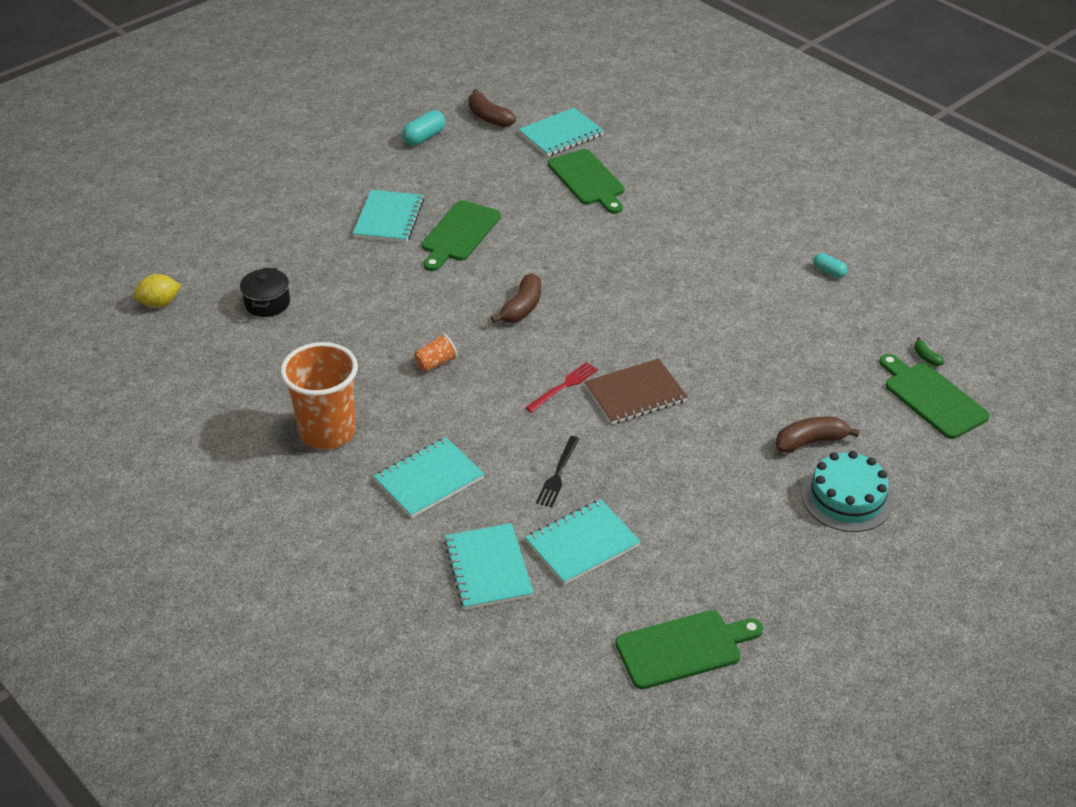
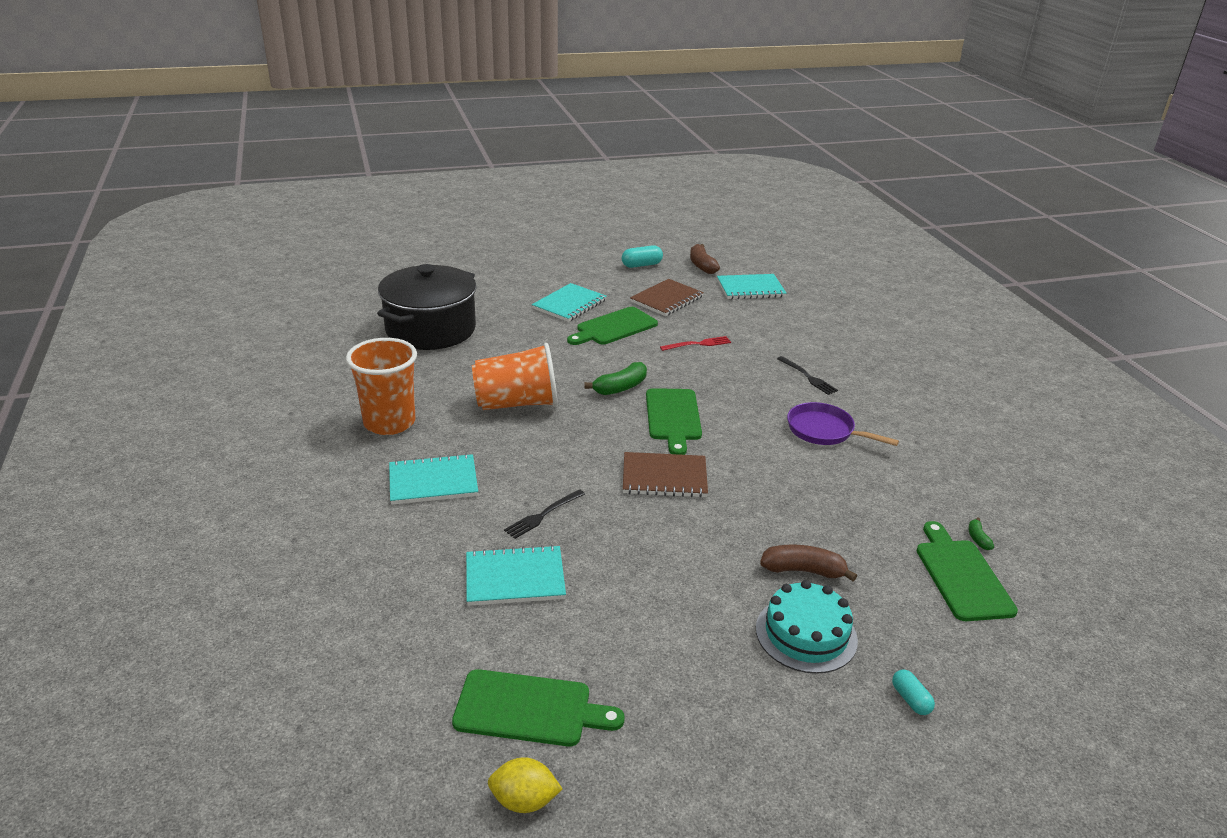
camera: 25 degrees right, 10 degrees down
(159, 303) = (358, 309): yellow lemon -> yellow lemon (524, 801)
(267, 303) = (431, 330): black pot -> black pot, size x2.32
(436, 363) = (517, 403): orange cup -> orange cup, size x2.38
(486, 178) = (667, 299): none -> brown notebook
(488, 568) = (416, 567): turquoise notebook -> none
(522, 308) = (620, 387): brown banana -> green banana
(564, 386) = (606, 452): red fork -> red fork (698, 344)
(588, 180) = (748, 321): green cutting board -> green cutting board (673, 417)
(688, 232) = (808, 377): none -> black fork
(741, 291) = (824, 431): none -> purple pan
(829, 271) = (921, 441): turquoise capsule -> turquoise capsule (910, 699)

